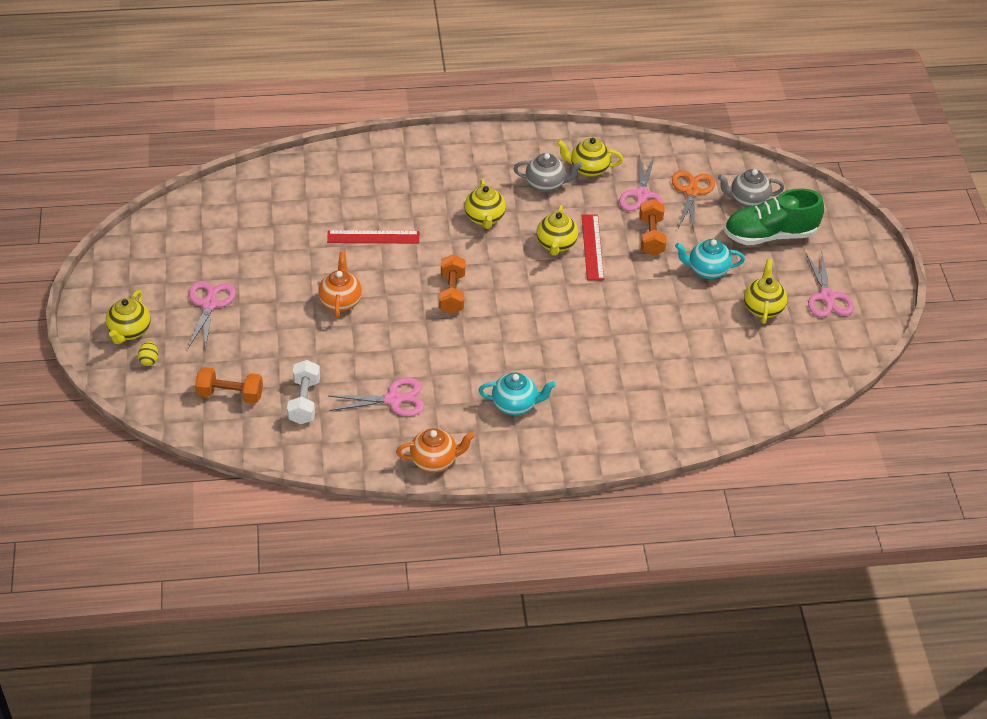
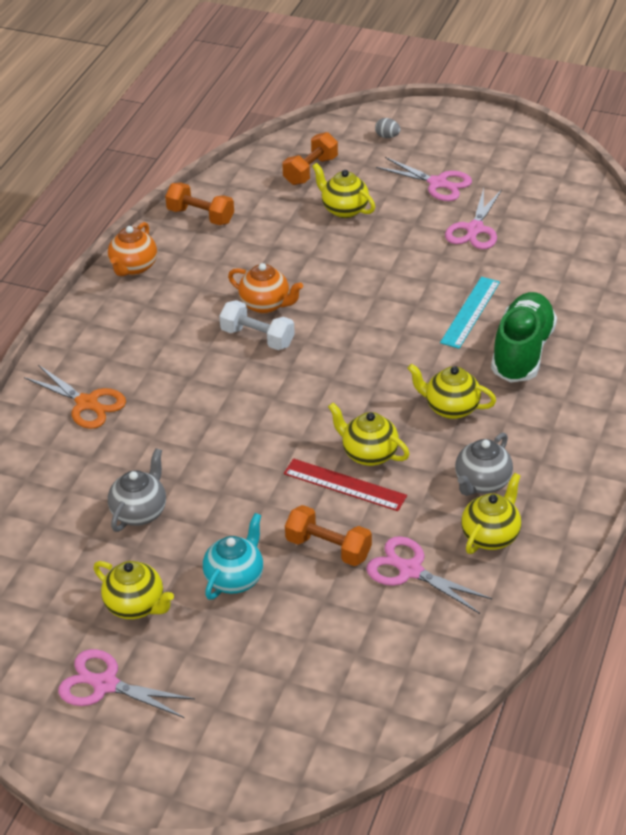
camera: 120 degrees right, 5 degrees down
(129, 331) = (431, 133): yellow teapot -> yellow teapot (344, 209)
(149, 360) = (387, 136): yellow egg -> grey egg
(304, 401) = (269, 210): white dumbbell -> white dumbbell (257, 337)
(340, 301) = (386, 264): orange teapot -> orange teapot (266, 305)
(373, 237) = (470, 312): red ruler -> turquoise ruler
(393, 399) = (229, 263): pink scissors -> pink scissors (475, 229)
(452, 293) = (345, 344): orange dumbbell -> orange dumbbell (200, 216)
(515, 405) = (157, 341): turquoise teapot -> none
(691, 191) = (387, 627): orange scissors -> orange scissors (87, 403)
(747, 200) = (335, 684): grey teapot -> grey teapot (140, 512)
(770, 235) = (254, 676): green shoe -> green shoe (522, 352)

